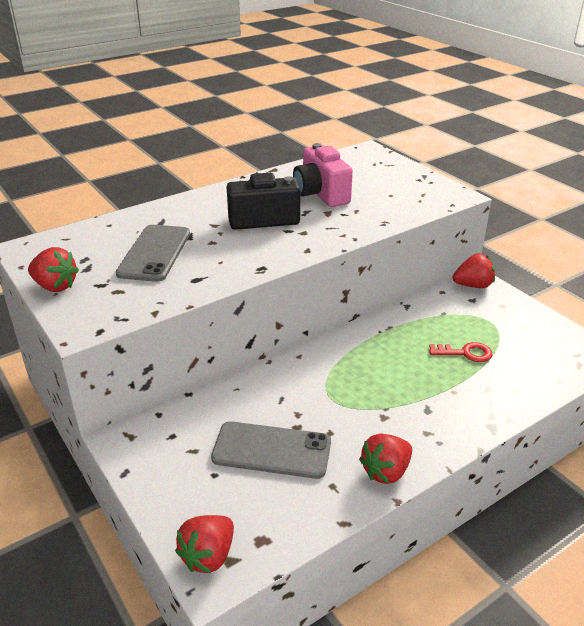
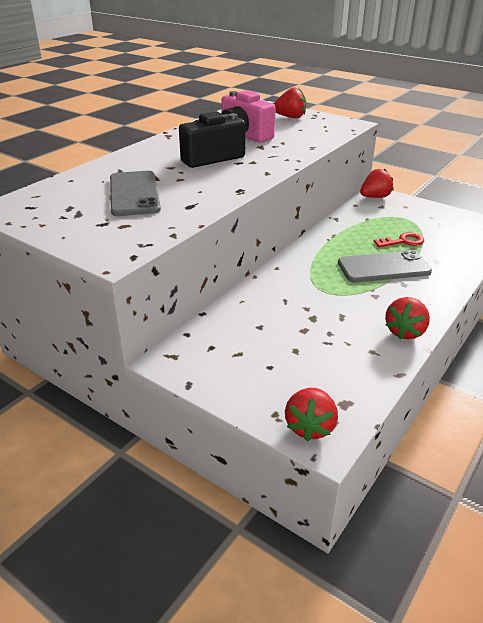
camera: 20 degrees left, 0 degrees up
(55, 286) = (58, 231): red strawberry -> red strawberry (290, 117)
(271, 450) = (305, 338): grey phone -> grey phone (383, 267)

